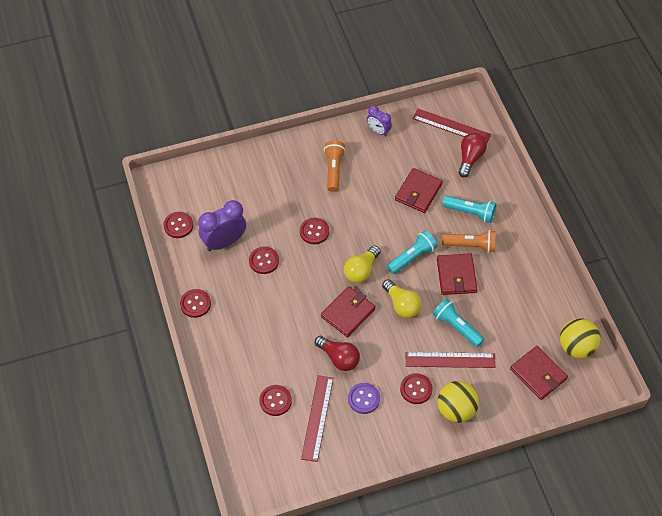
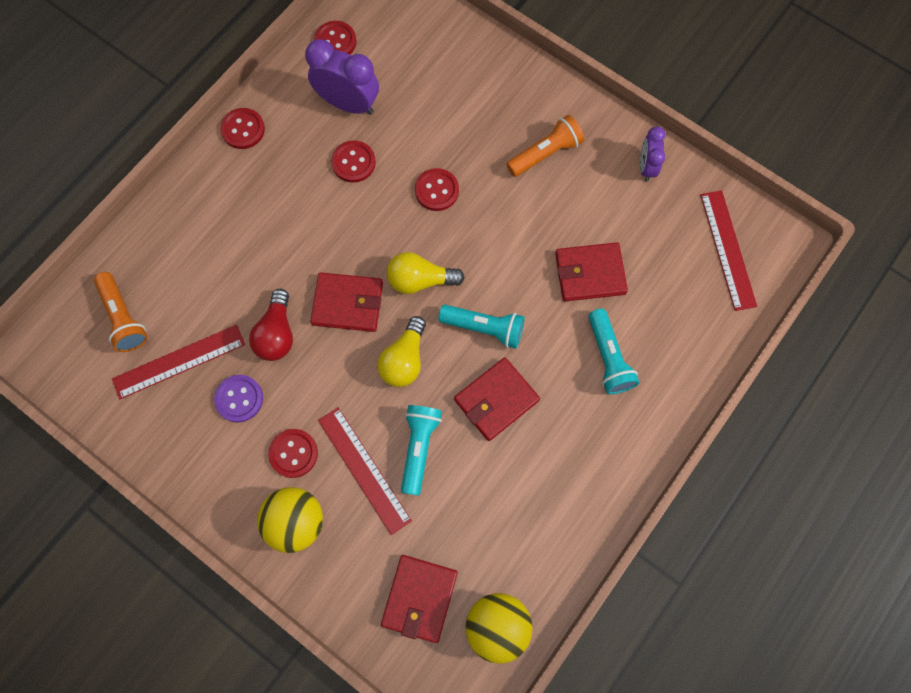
camera: 55 degrees right, 15 degrees up
(275, 401) = (171, 300): red button -> none
(470, 158) = (695, 304): red light bulb -> none
(470, 245) = (557, 389): orange flashlight -> orange flashlight (124, 317)

